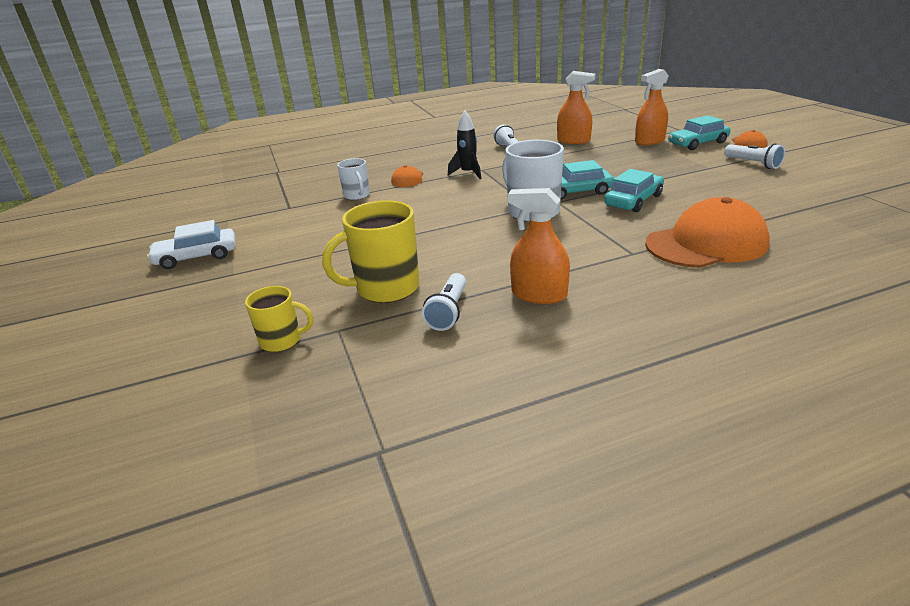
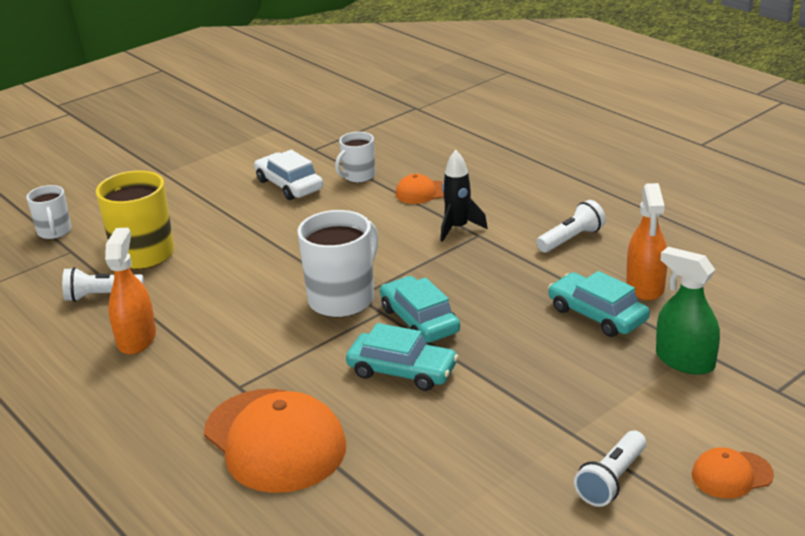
camera: 70 degrees right, 0 degrees up
(196, 257) = (192, 145): white car -> white car (289, 185)
(282, 341) = (54, 232): yellow mug -> white mug
(649, 141) = (685, 361): orange spray bottle -> green spray bottle
(697, 143) = (700, 414): turquoise car -> turquoise car (597, 315)

